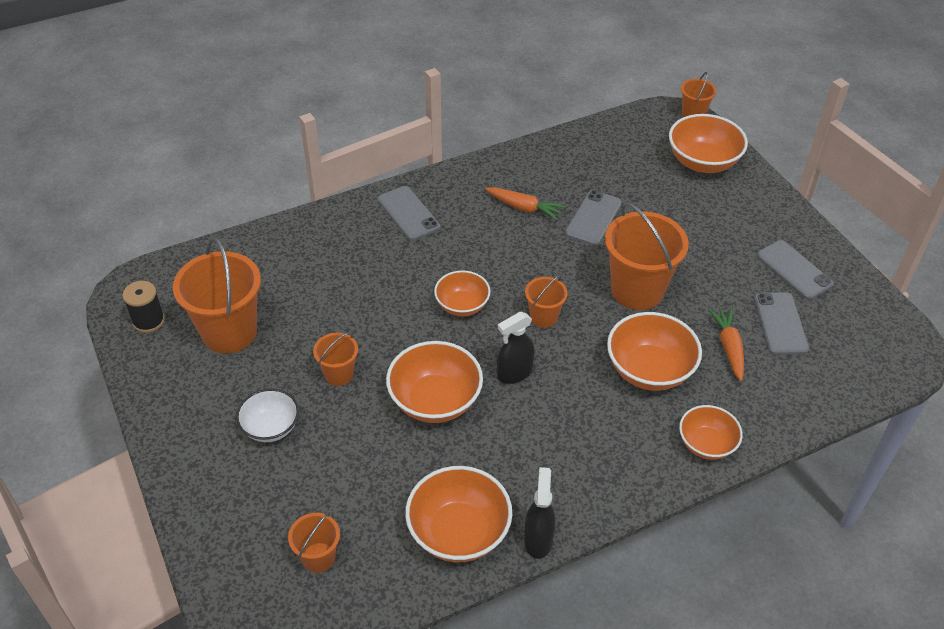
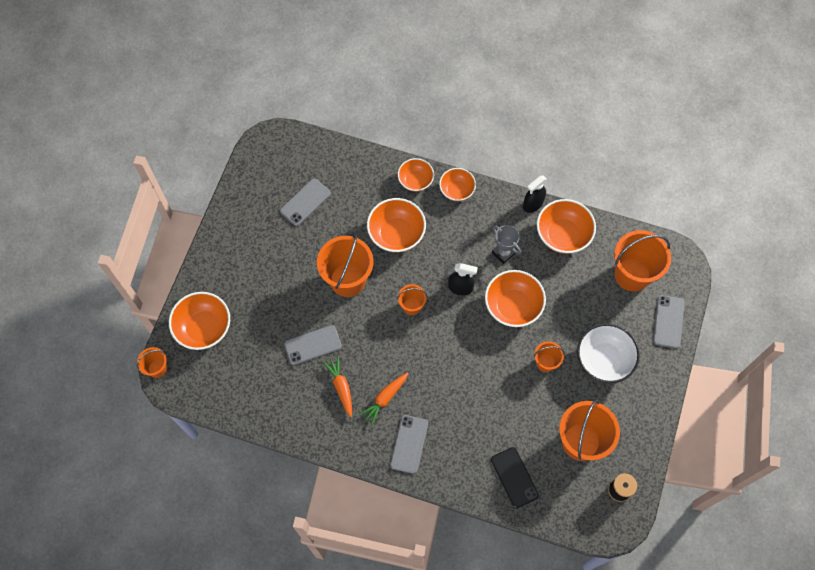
camera: 135 degrees left, 20 degrees up
(270, 427) = (603, 360): white bowl -> white bowl, size x1.58
(275, 258) = (514, 477): none -> black phone
(318, 557) = (632, 274): orange bucket -> orange bucket, size x1.95
(462, 305) = (445, 350): orange bowl -> orange bowl (457, 190)
(509, 449) = (503, 253): none -> grey trophy
(729, 347) = (345, 212): orange carrot -> orange carrot (385, 398)
(794, 270) = (257, 221): grey phone -> grey phone (668, 321)

